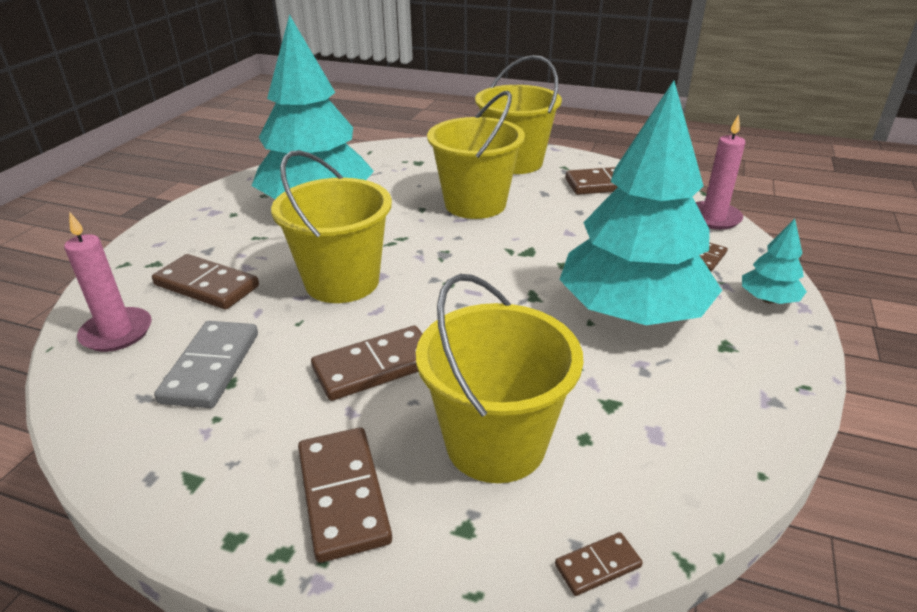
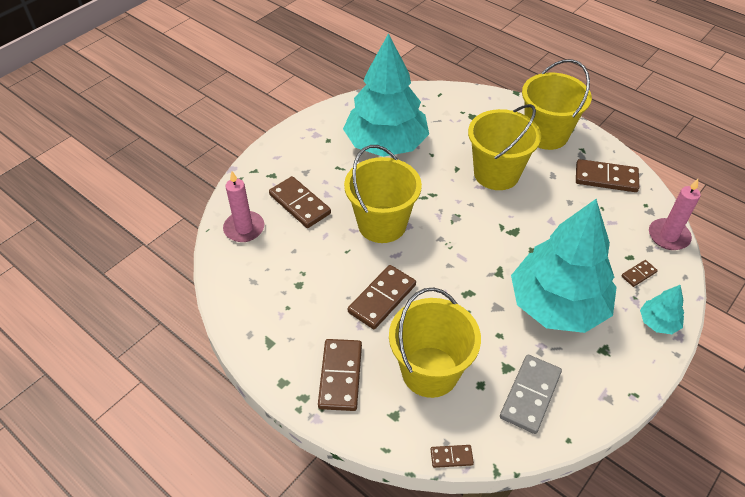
camera: 20 degrees right, 15 degrees up
(211, 367) = (291, 271): grey domino -> grey domino (530, 395)
(375, 366) = (382, 298): brown domino -> brown domino turned 45 degrees counterclockwise

